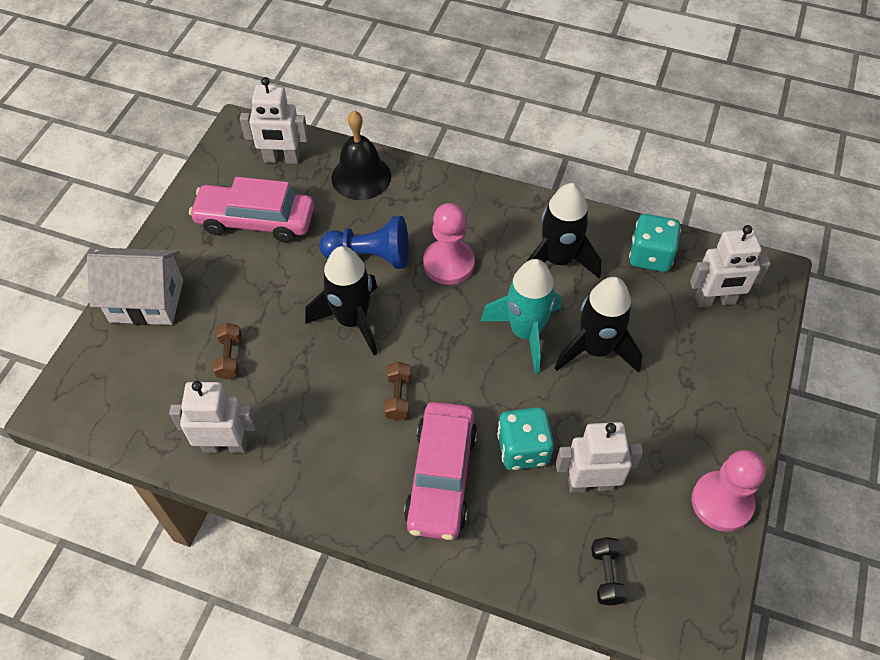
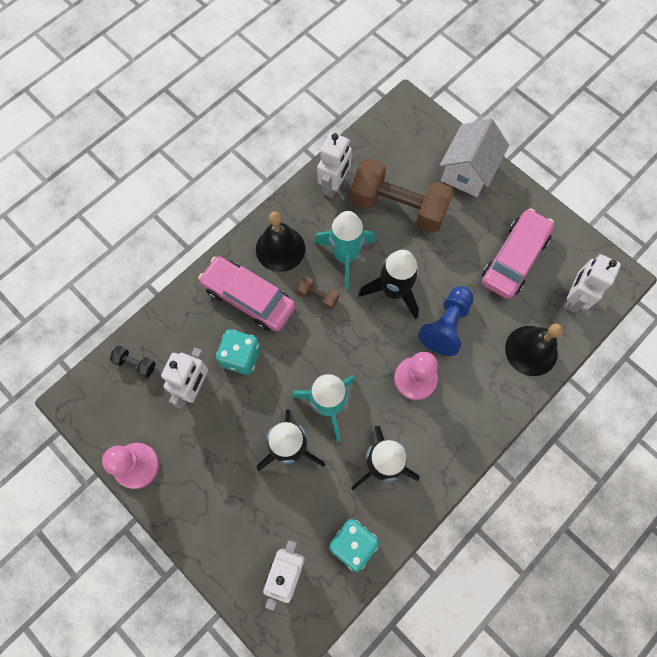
camera: 115 degrees right, 15 degrees up
(230, 357) = (398, 207): brown dumbbell -> brown dumbbell, size x2.48
(328, 389) = (345, 256): none -> turquoise rocket
(351, 471) = (280, 248): none -> black bell

